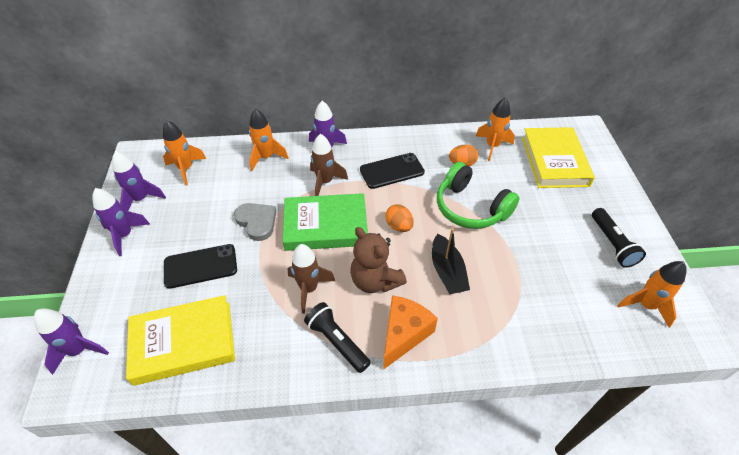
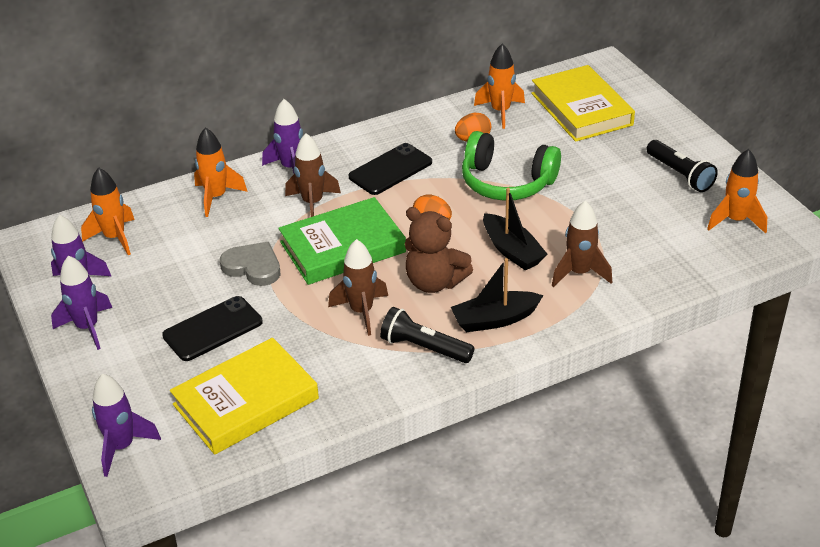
camera: 20 degrees left, 10 degrees down
(404, 334) = (495, 319): orange cheese -> black boat
(491, 312) = (579, 273): none -> brown rocket

